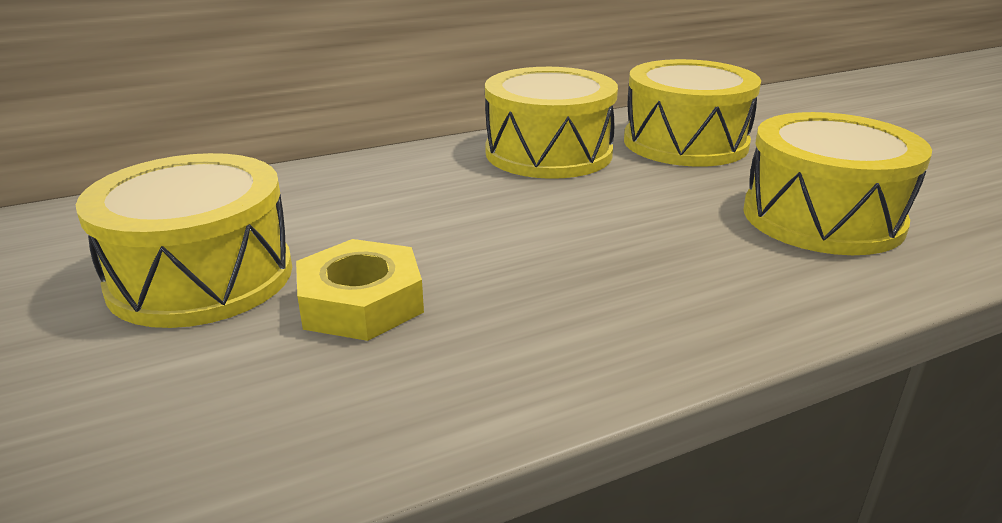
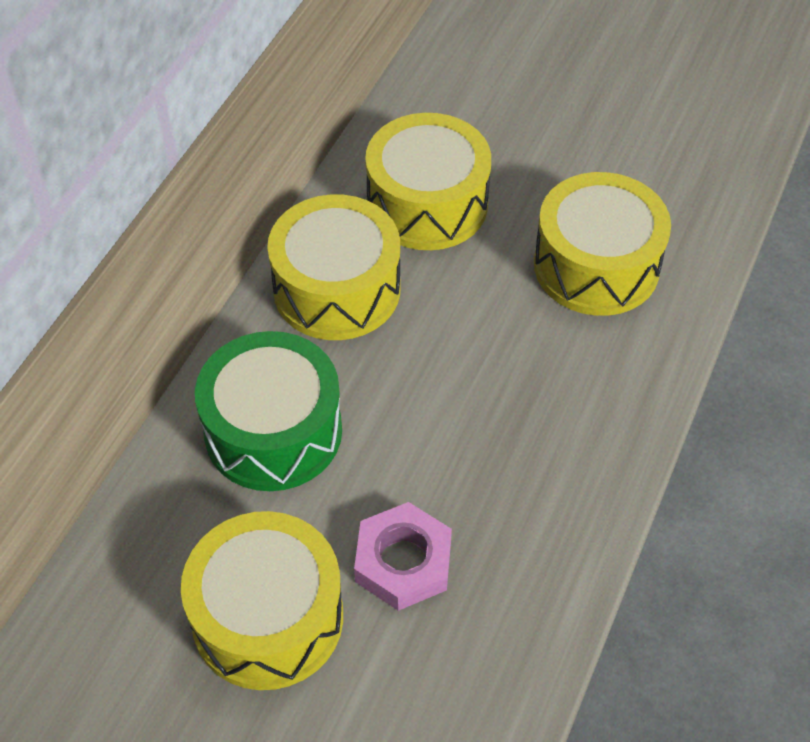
camera: 40 degrees left, 25 degrees up
(361, 302) = (403, 562): yellow nut -> pink nut
(387, 192) = (273, 431): none -> green drum

